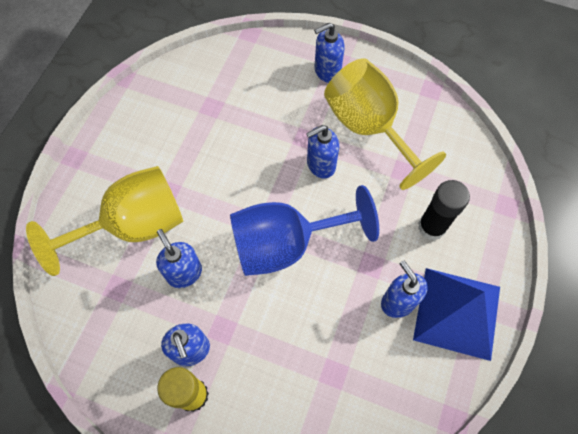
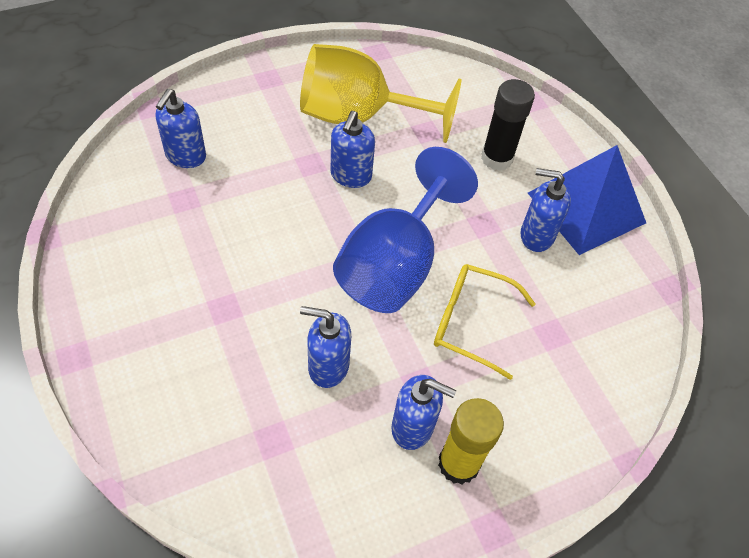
camera: 50 degrees left, 10 degrees down
(133, 225) = (224, 368): yellow goblet -> none
(291, 321) = (472, 323): none -> yellow glasses
(327, 71) = (267, 94): blue soap dispenser -> blue soap dispenser (185, 156)

